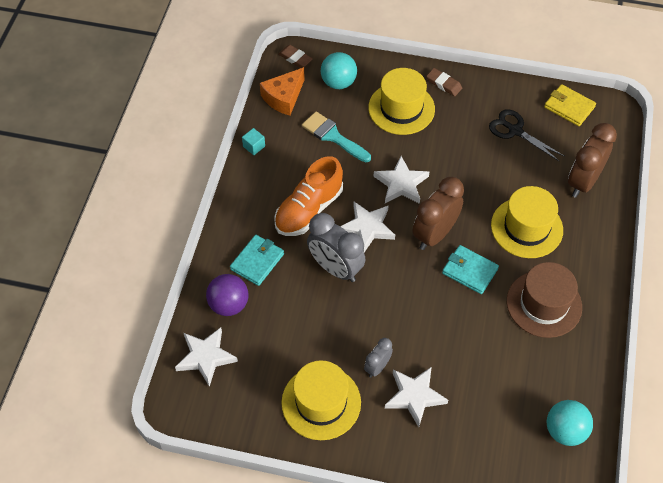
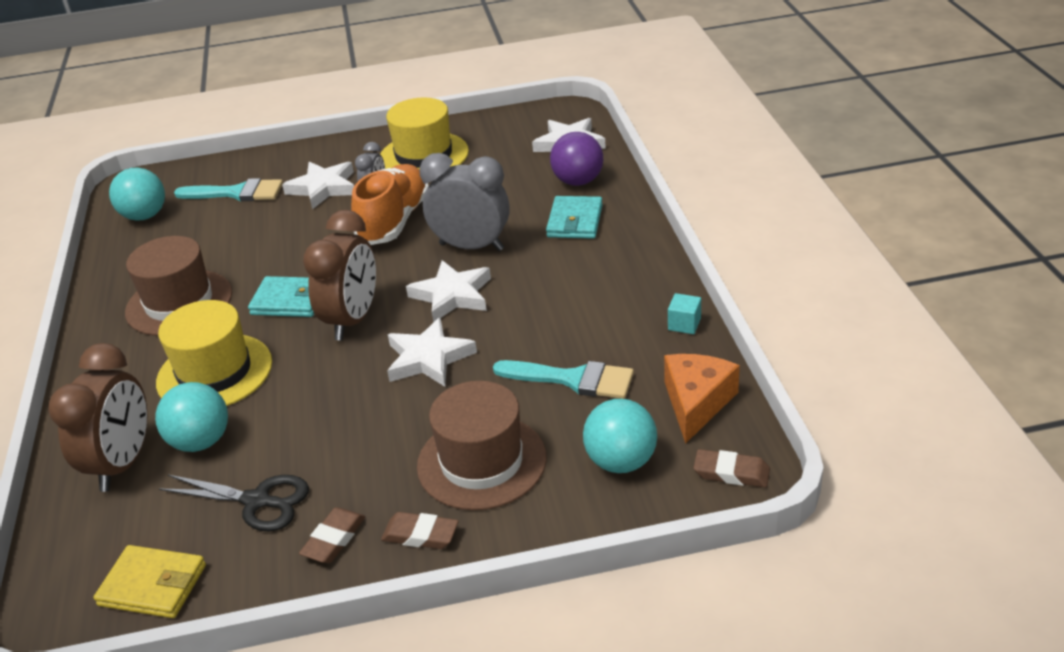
camera: 160 degrees right, 20 degrees down
(309, 209) = (546, 286): orange shoe -> orange shoe (394, 221)
(401, 108) = (481, 462): yellow hat -> brown hat
(483, 97) = (334, 539): none -> brown eraser
(485, 426) = (237, 193): none -> turquoise brush
(539, 179) = (201, 441): none -> turquoise ball

